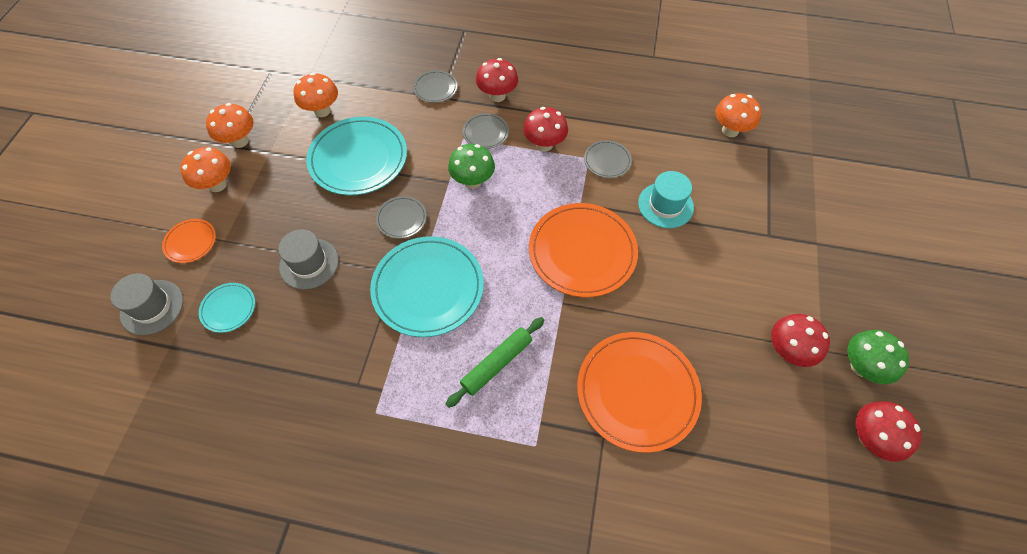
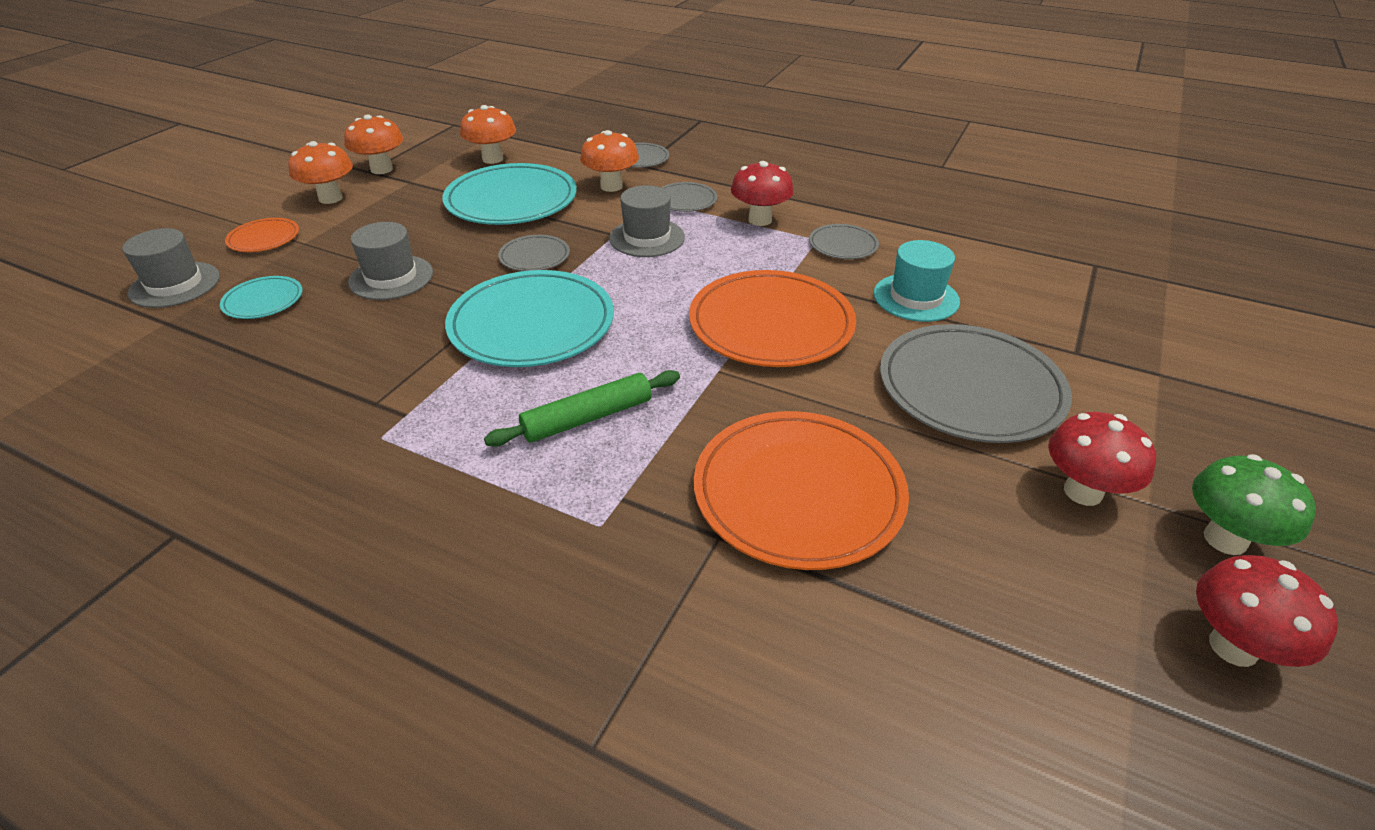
camera: 15 degrees right, 20 degrees down
(473, 181) = (647, 238): green mushroom -> grey hat
(497, 96) = (716, 173): red mushroom -> none
(714, 282) = (970, 388): none -> grey plate
(730, 130) = (1037, 242): orange mushroom -> orange mushroom (611, 186)

